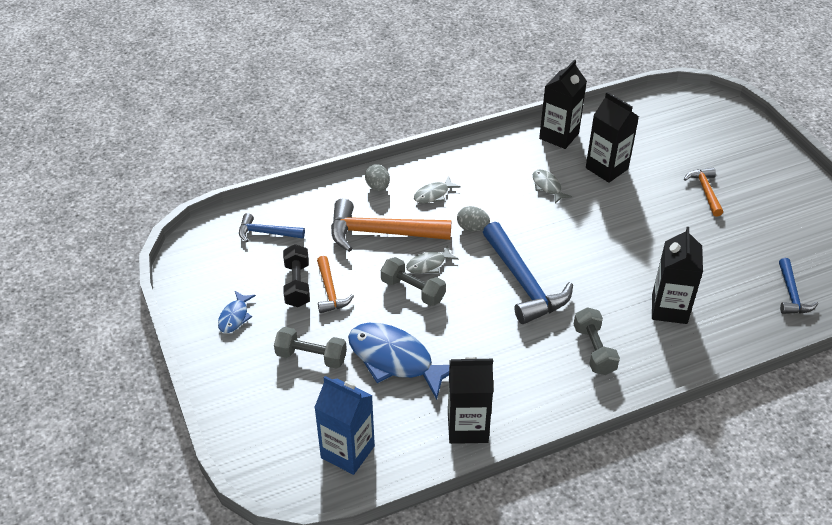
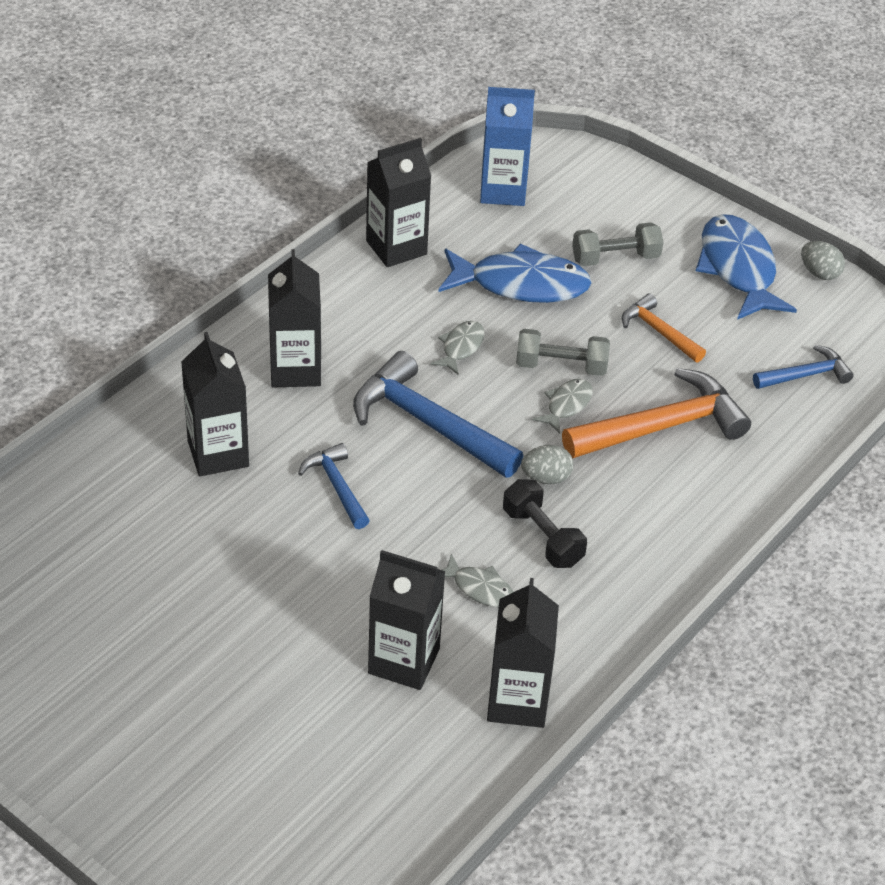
camera: 150 degrees right, 0 degrees up
(235, 317) = (738, 269): blue fish -> blue fish, size x2.06
(297, 284) = (704, 326): black dumbbell -> black dumbbell (542, 537)
(378, 187) = (726, 494): grey egg -> grey egg (819, 273)
(433, 194) = (637, 511): grey fish -> grey fish (461, 347)
(594, 350) = (295, 370): grey dumbbell -> black carton
(705, 191) = (223, 675): orange hammer -> none
(791, 294) = (50, 534): blue hammer -> blue hammer (337, 486)

